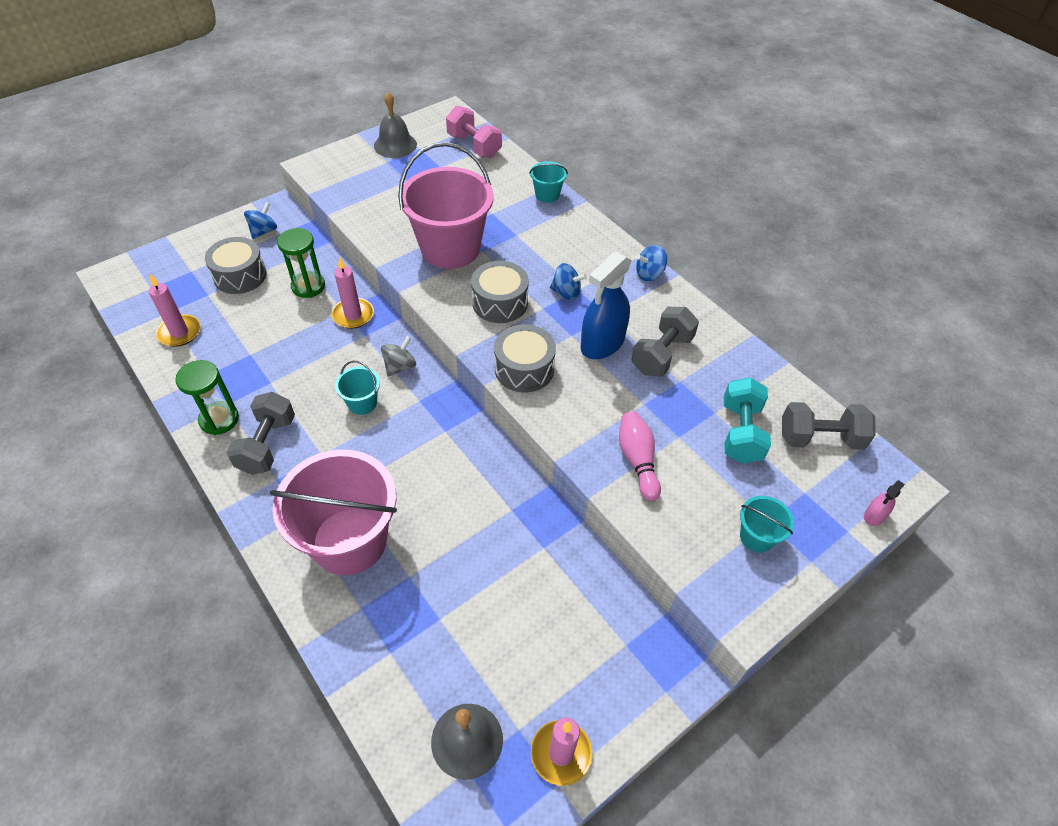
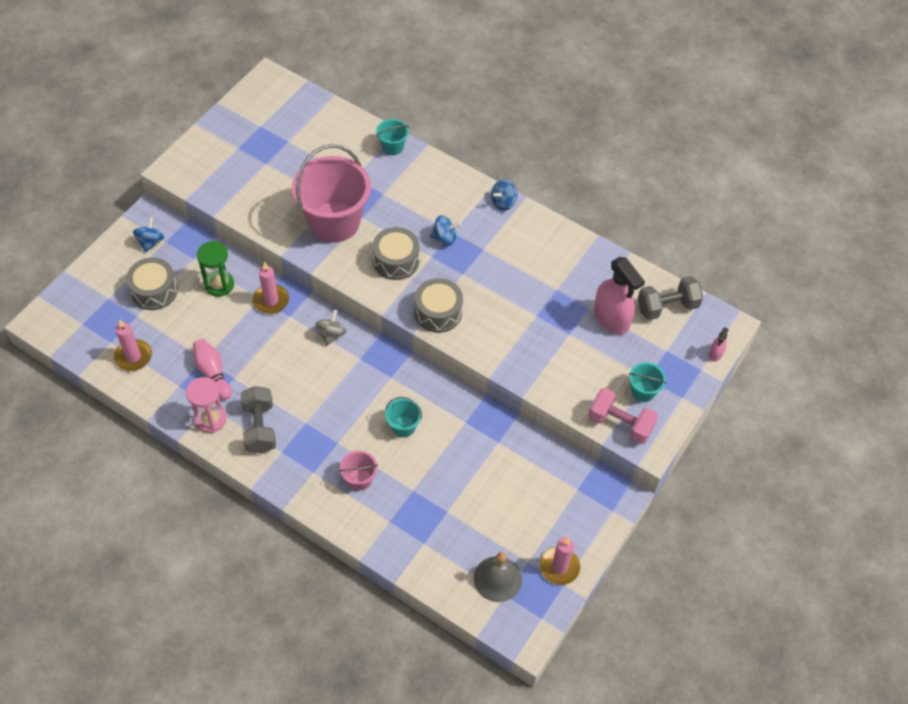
camera: 20 degrees left, 5 degrees up
(219, 419) = (210, 419): green hourglass -> pink hourglass
(349, 541) = (359, 479): pink bucket -> pink bucket, size x0.44
(362, 403) = (316, 373): turquoise bucket -> turquoise bucket (403, 426)
(395, 145) = (236, 128): grey bell -> none
(474, 146) = (307, 111): pink dumbbell -> pink dumbbell (620, 424)
(602, 343) = (488, 274): blue spray bottle -> none
(637, 460) = (546, 360): pink bowling pin -> pink bowling pin (213, 373)
(662, 354) = (536, 271): grey dumbbell -> none
(740, 432) = (611, 318): turquoise dumbbell -> pink spray bottle

